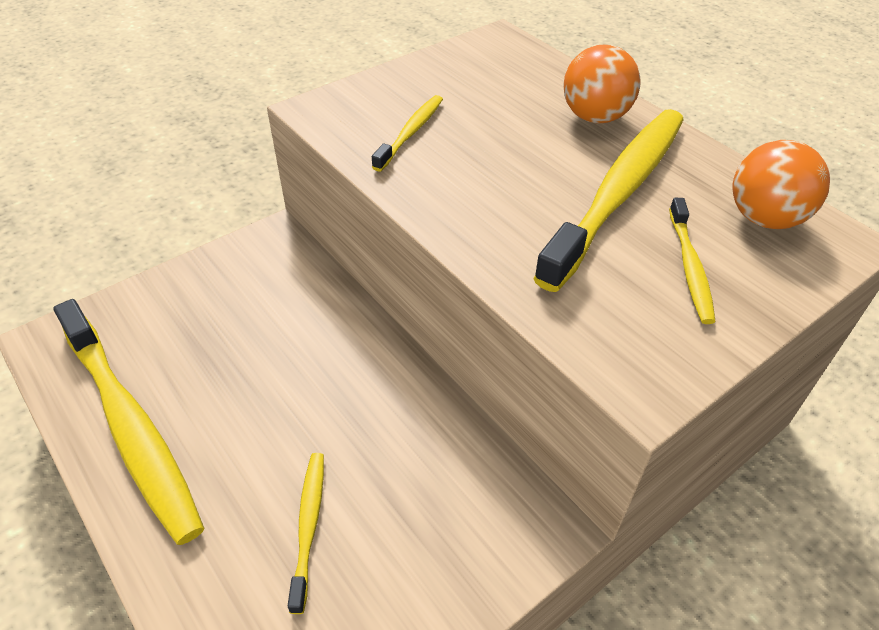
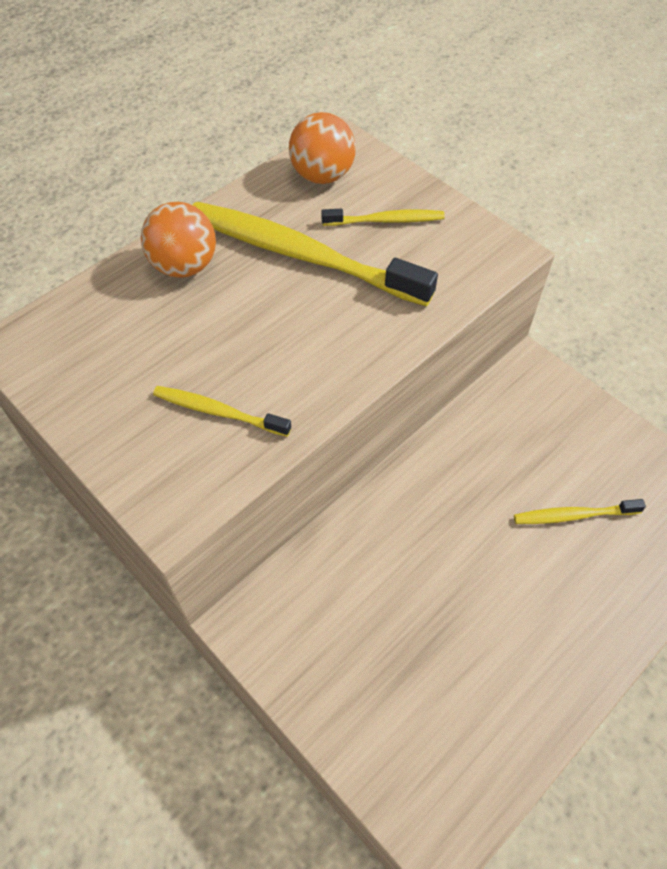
camera: 95 degrees left, 10 degrees up
(130, 427) = (524, 691): yellow toothbrush -> none

